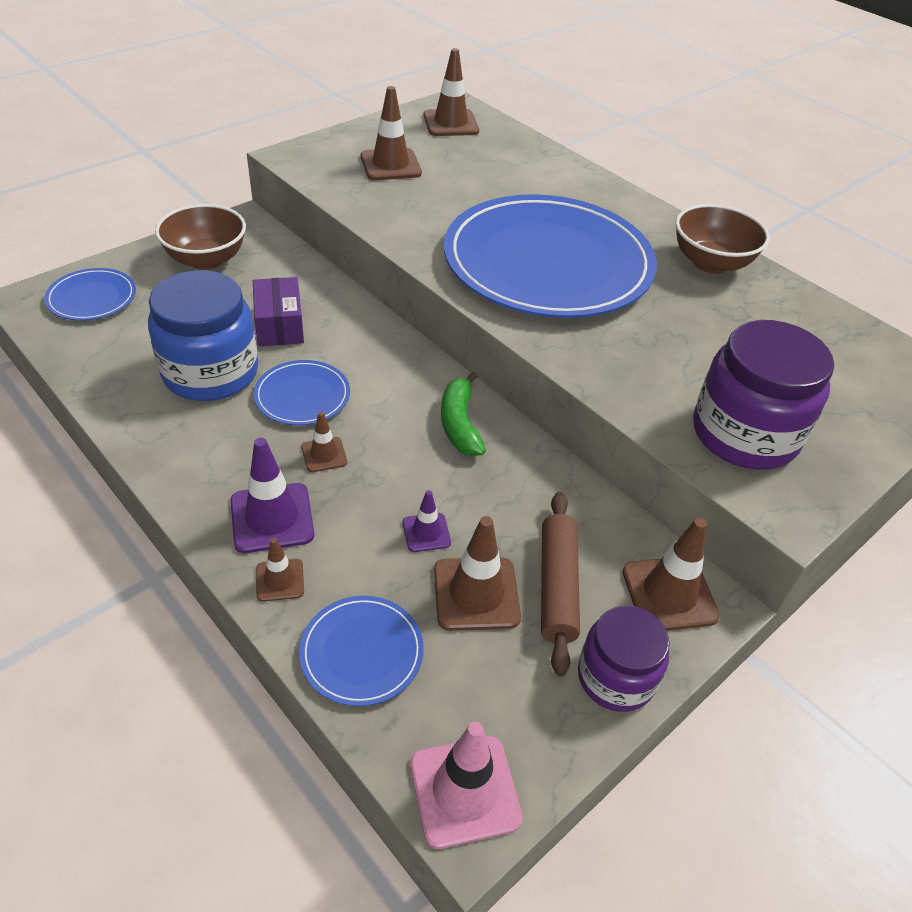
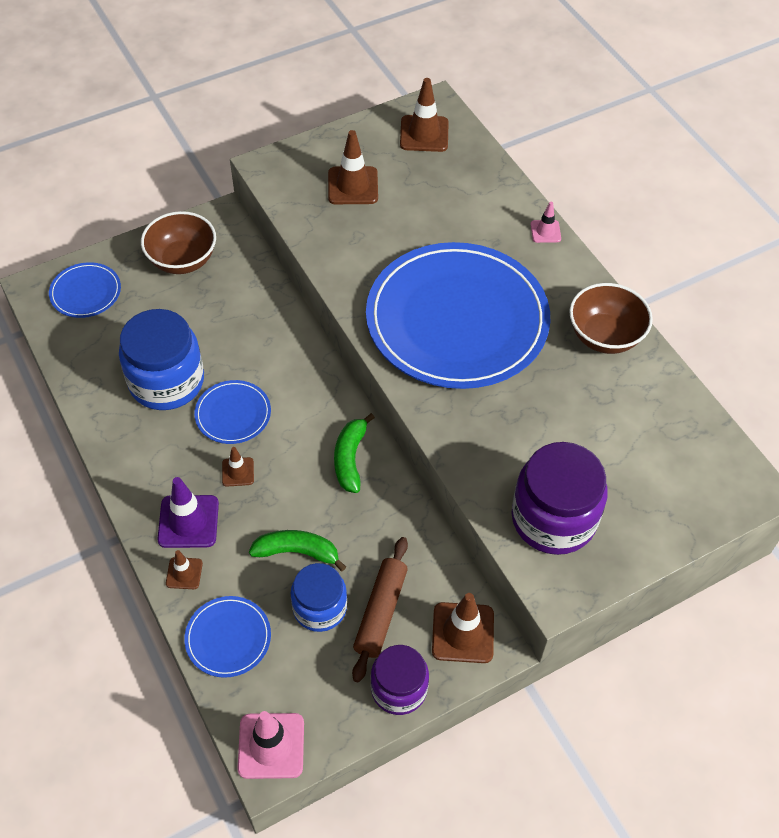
camera: 15 degrees right, 10 degrees up
(279, 325) = (229, 340): purple box -> none
(426, 532) = (297, 552): purple traffic cone -> green banana
(476, 594) = (319, 608): brown traffic cone -> blue jar
(607, 186) = (545, 231): none -> pink traffic cone

